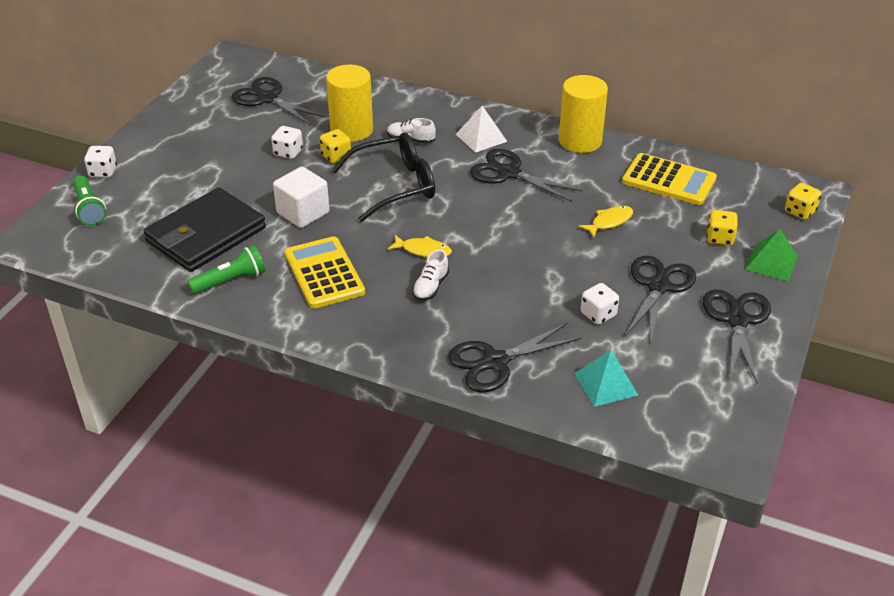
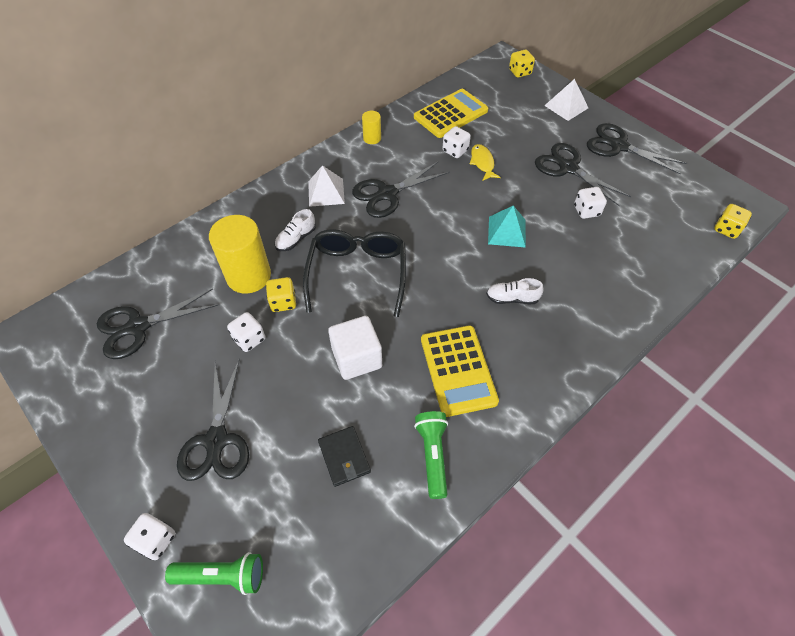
camera: 65 degrees left, 15 degrees up
(206, 235) = (344, 457): black wallet -> black wallet, size x0.46
(324, 273) = (458, 370): yellow calculator -> yellow calculator turned 105 degrees counterclockwise
(423, 250) = (461, 286): yellow fish -> none
(430, 287) = (512, 298): white shoe -> white shoe turned 135 degrees clockwise
(495, 362) = (620, 290): black scissors -> black scissors (216, 440)
(580, 141) = (372, 138): yellow cylinder -> yellow cylinder, size x0.48
(606, 384) = (663, 236): turquoise pyramid -> turquoise pyramid (507, 231)
(611, 199) = (455, 151): none -> white dice
(720, 238) = (529, 118): yellow dice -> yellow dice (726, 229)
(771, 262) = (566, 106): green pyramid -> white pyramid

